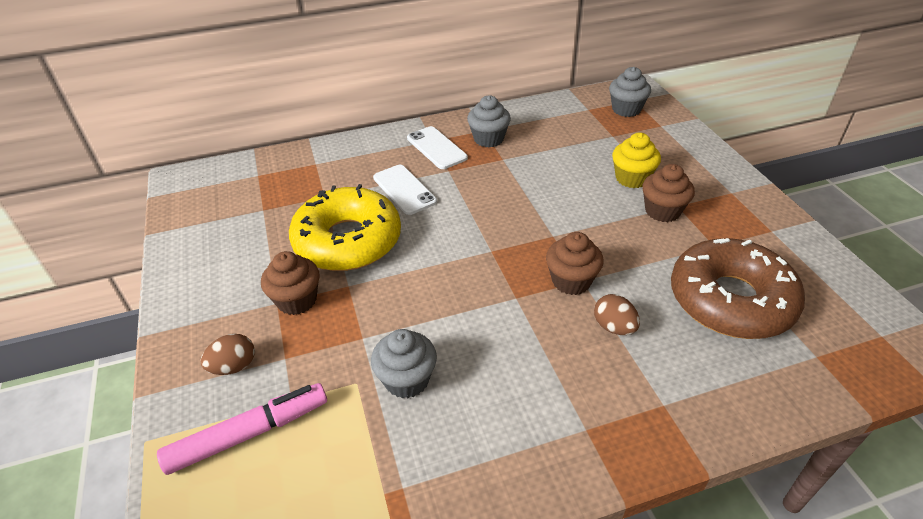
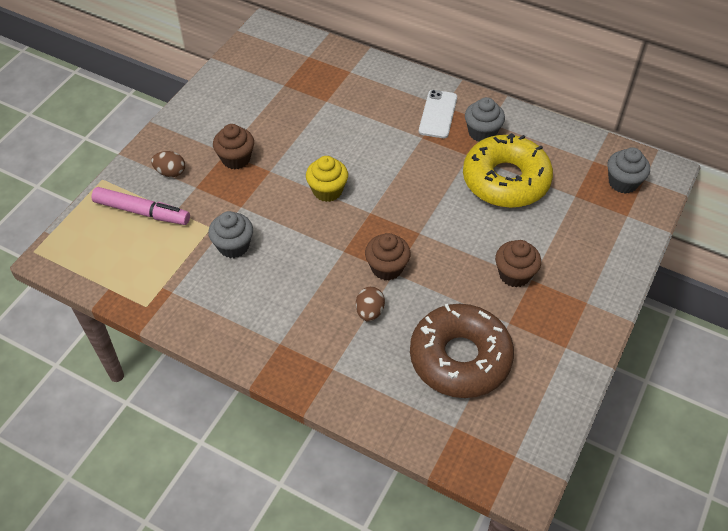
camera: 45 degrees right, 10 degrees up
(348, 241) = (302, 142): yellow donut -> yellow donut (505, 180)
(404, 190) = (376, 131): white phone -> none
(632, 178) = (533, 237): yellow cupcake -> yellow cupcake (327, 191)

